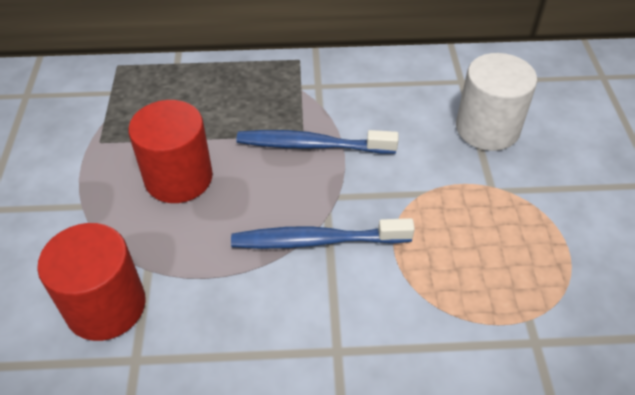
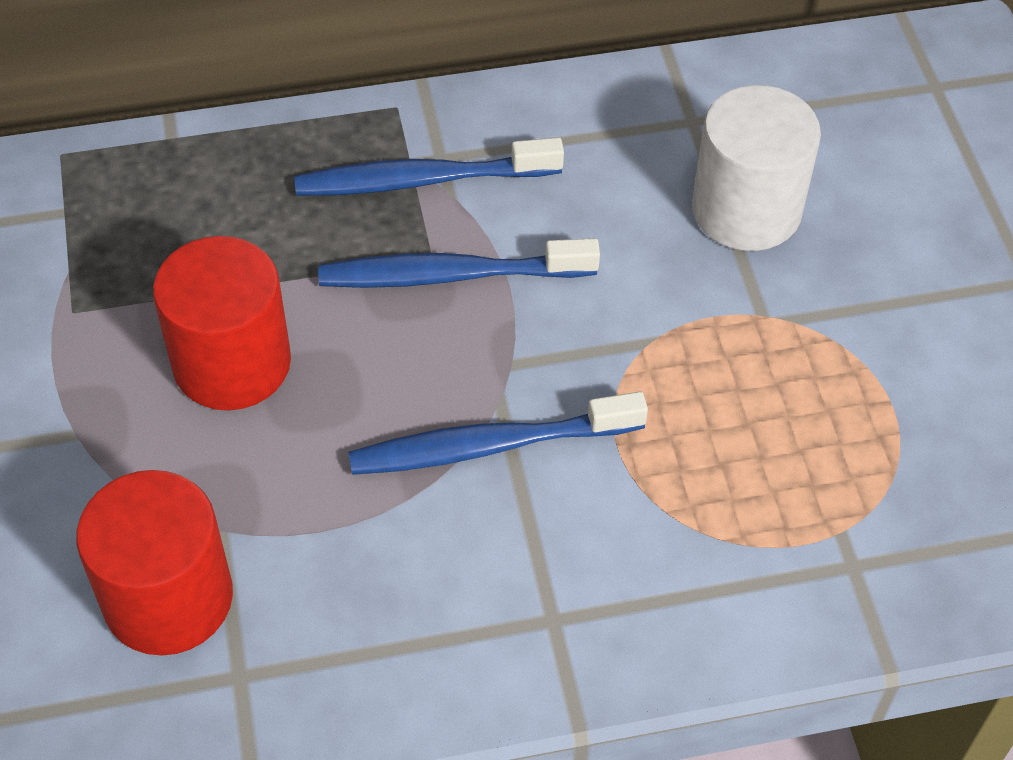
camera: 10 degrees left, 5 degrees up
(306, 96) = (422, 180): none -> blue toothbrush

